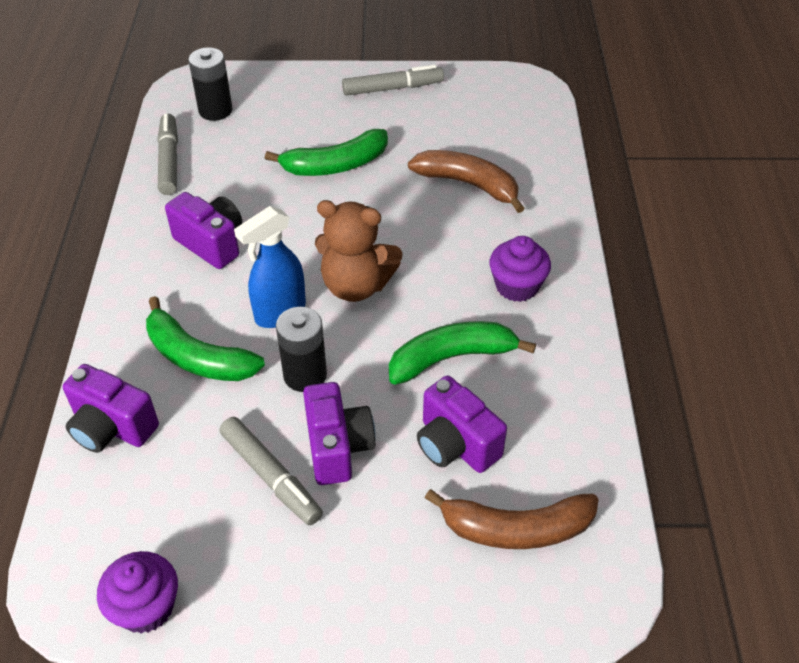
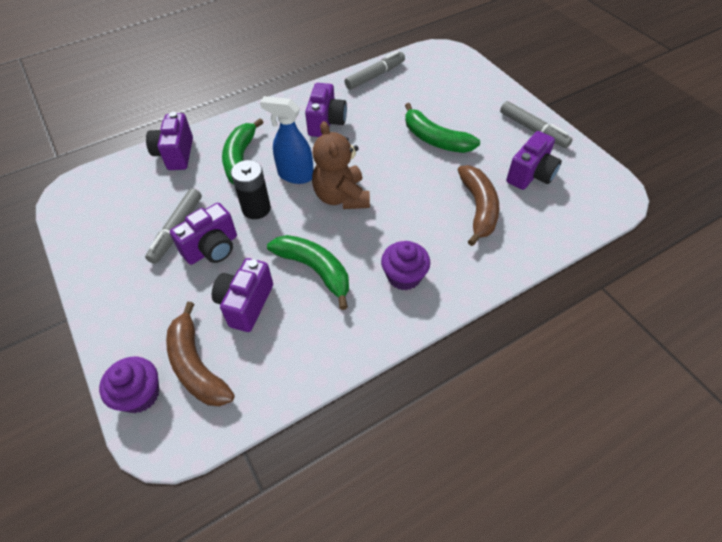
camera: 60 degrees right, 5 degrees up
(146, 607) = (74, 223): purple cupcake -> purple cupcake (140, 394)
(215, 110) = (432, 71): black battery -> none
(455, 124) = (530, 175): none -> purple camera

